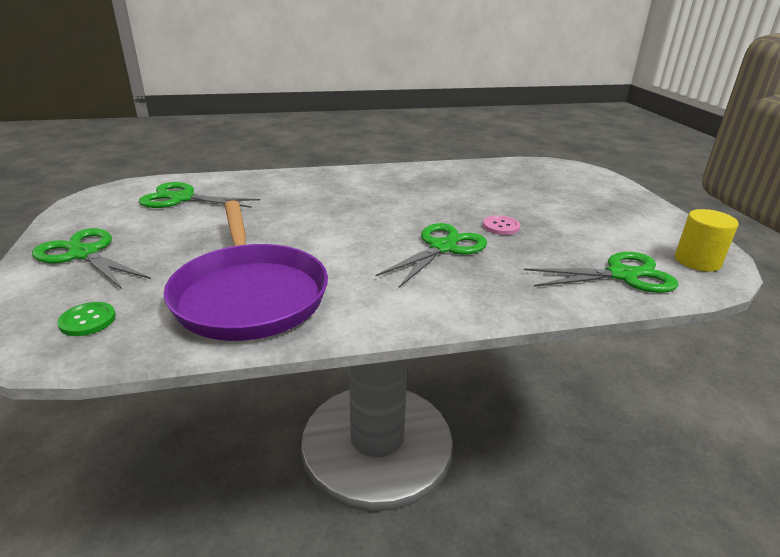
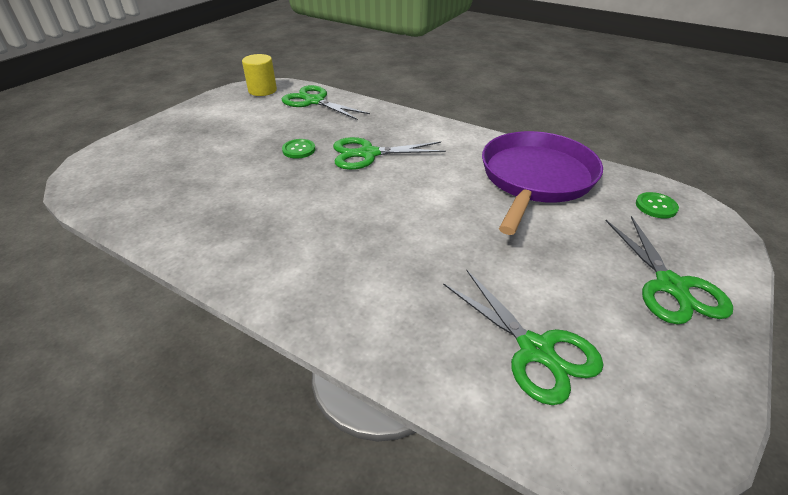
camera: 135 degrees left, 10 degrees up
(501, 226) = (299, 150): pink button -> green button

